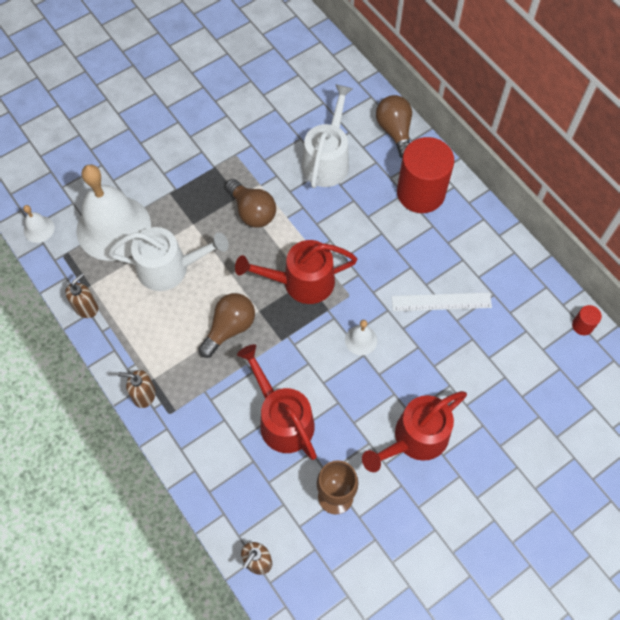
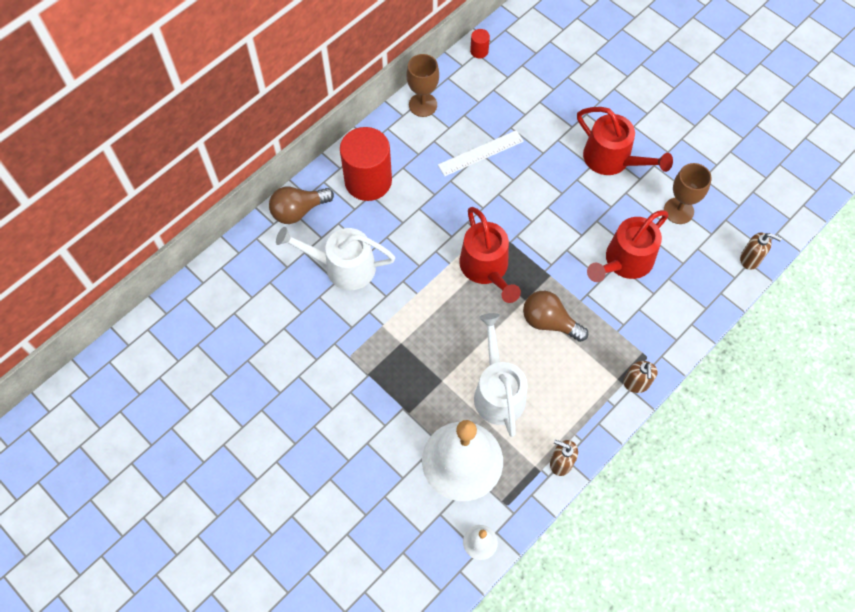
camera: 100 degrees left, 0 degrees up
(252, 211) = (416, 326): brown light bulb -> none
(361, 340) = (533, 211): white bell -> none
(441, 302) = (480, 153): white ruler -> white ruler turned 75 degrees clockwise
(511, 256) = (423, 105): none -> brown goblet

